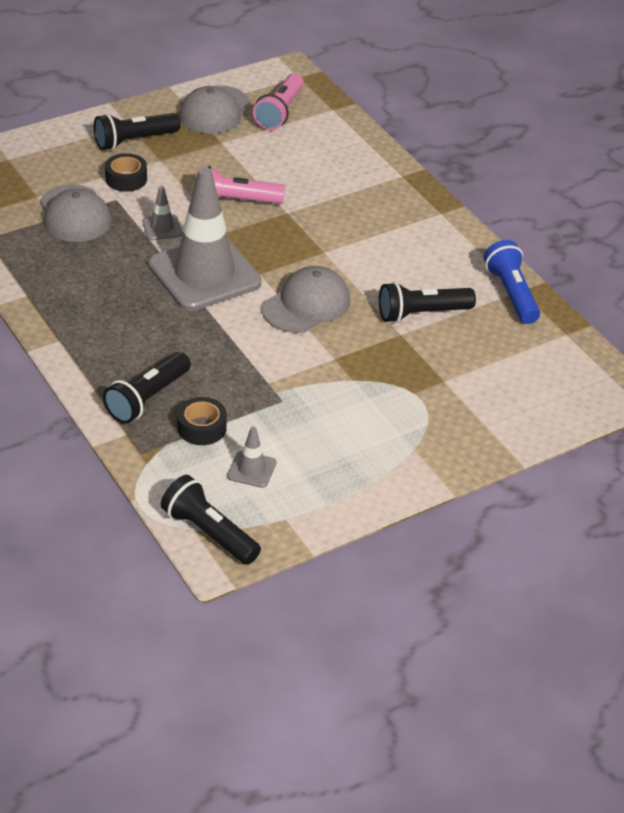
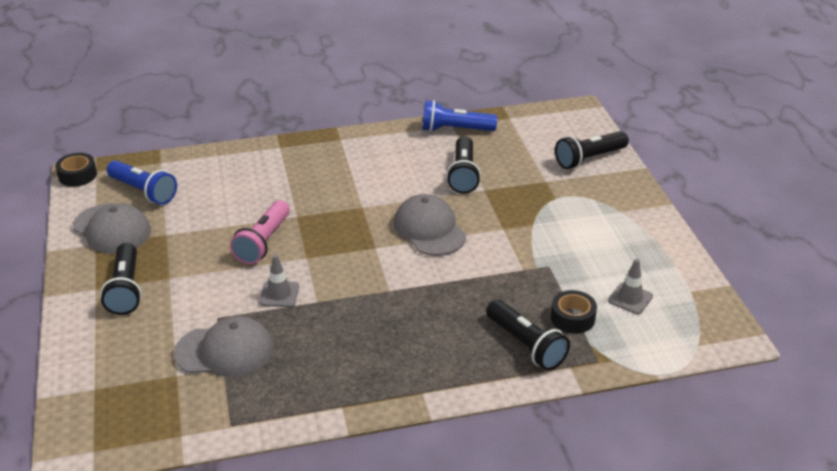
camera: 70 degrees left, 5 degrees down
(126, 179) = (186, 305): black tape -> black tape (77, 175)
(204, 274) = (362, 280): grey traffic cone -> none
(209, 533) = (703, 336): black flashlight -> black flashlight (589, 159)
(280, 112) = (144, 191): pink flashlight -> blue flashlight

